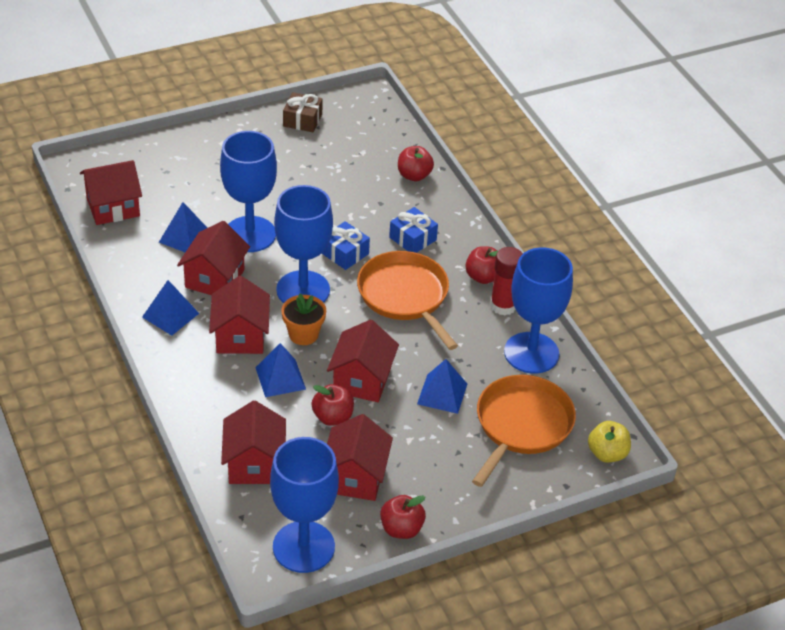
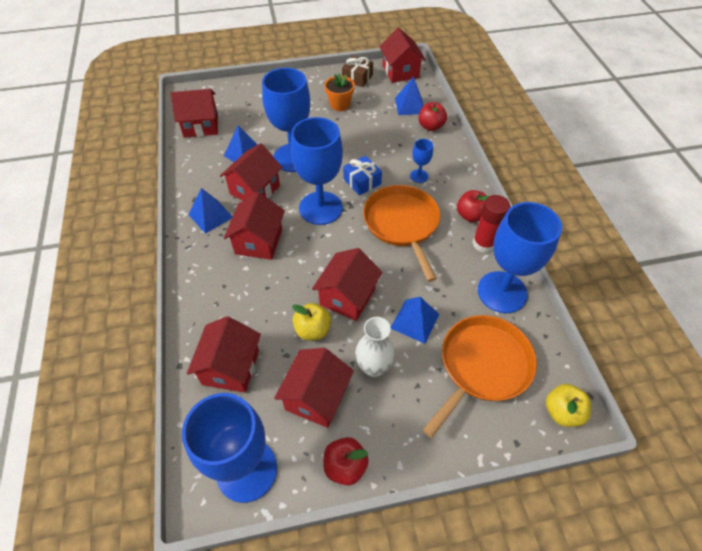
camera: 15 degrees right, 10 degrees up
(280, 378) = (279, 284): blue pyramid -> blue pyramid (410, 105)
(303, 334) = (310, 247): orange flower pot -> orange flower pot (340, 105)
(333, 417) = (313, 330): red apple -> yellow apple
(358, 105) = (400, 72): none -> red house
(408, 442) = (373, 367): none -> white vase
(413, 239) = (419, 176): blue gift -> blue goblet

